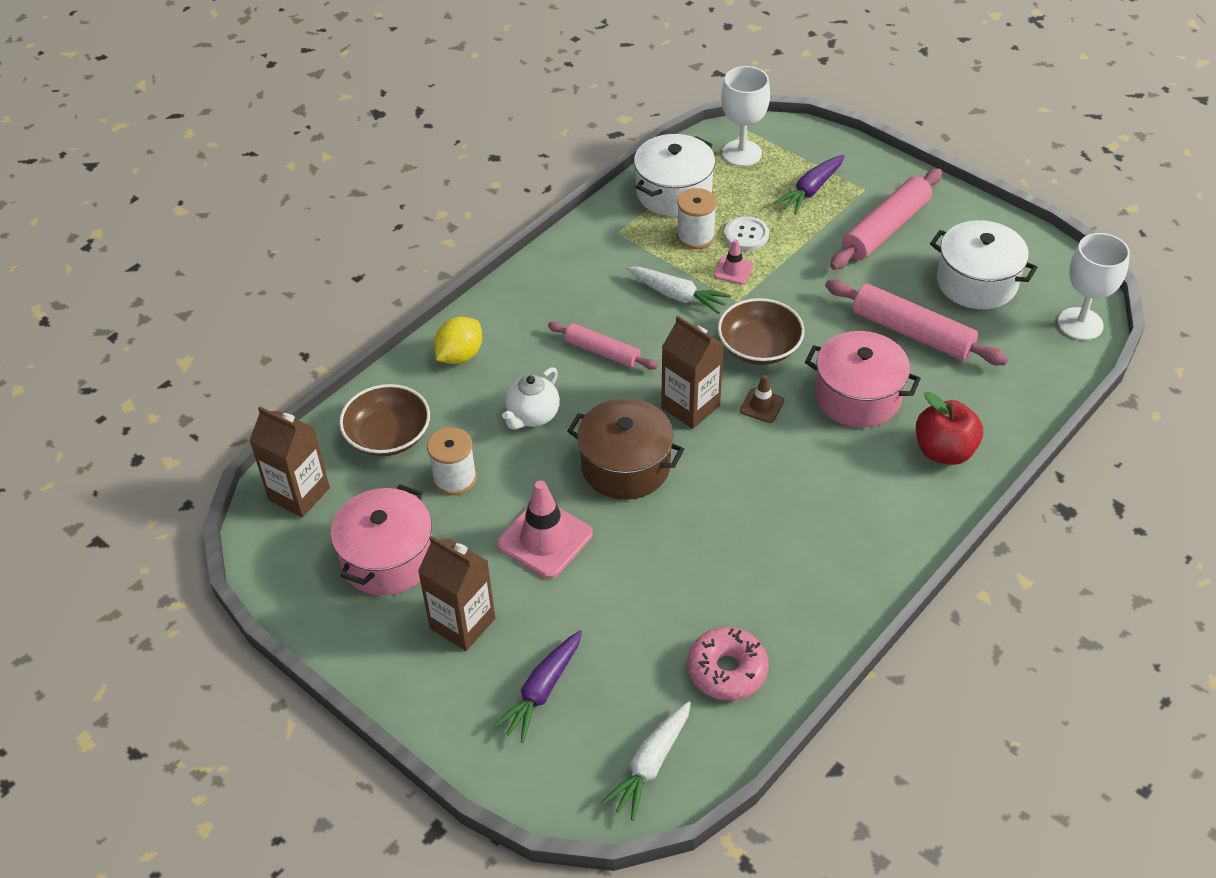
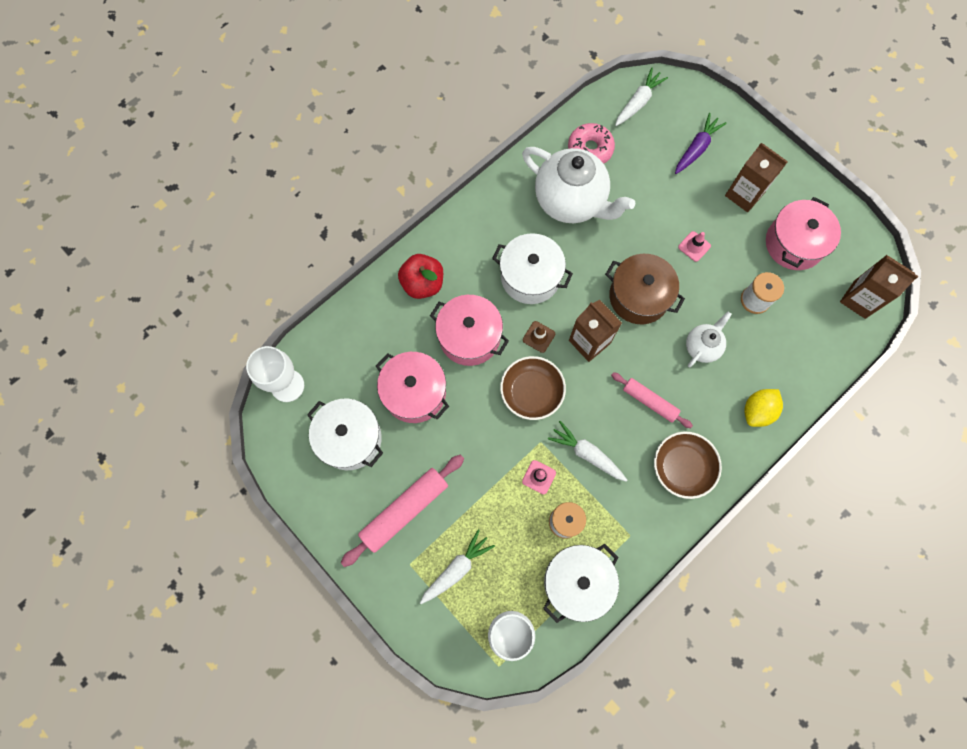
camera: 175 degrees left, 25 degrees up
(388, 435) = (804, 341): brown bowl -> brown bowl (682, 467)
(545, 539) = (694, 246): pink traffic cone -> pink traffic cone, size x0.53
(746, 235) = (522, 518): white button -> none
(746, 584) = (571, 201): none -> white teapot
(789, 475) = (530, 277): none -> white pot
(811, 190) = (456, 569): purple carrot -> white carrot
(912, 332) = (414, 393): pink rolling pin -> pink pot

